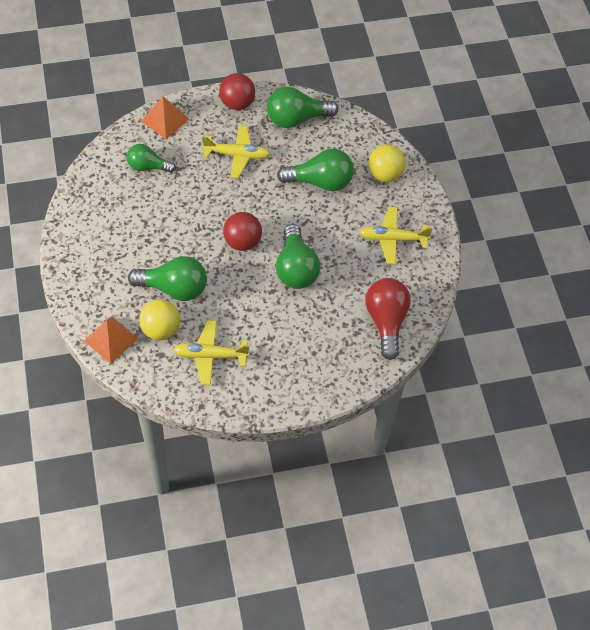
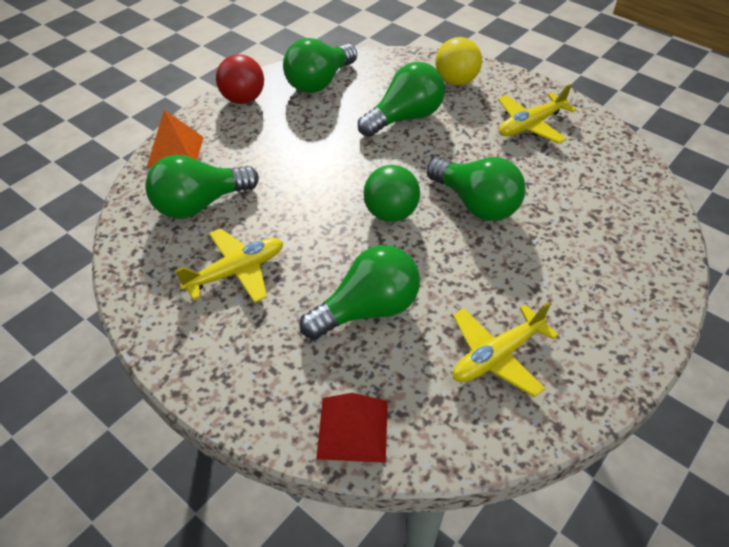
camera: 35 degrees left, 10 degrees down
(111, 339) = (353, 429): orange pyramid -> red pyramid
(148, 167) = (200, 204): green light bulb -> green light bulb, size x1.53
(161, 329) = (404, 369): yellow ball -> none
(237, 155) = (293, 140): yellow plane -> yellow plane (236, 271)
(242, 242) = (390, 213): red ball -> green ball
(386, 321) = (620, 195): red light bulb -> none

